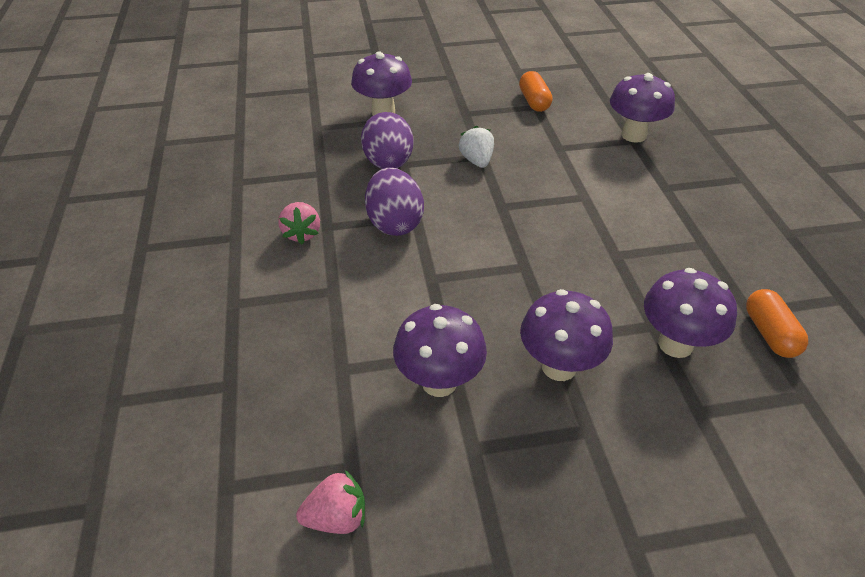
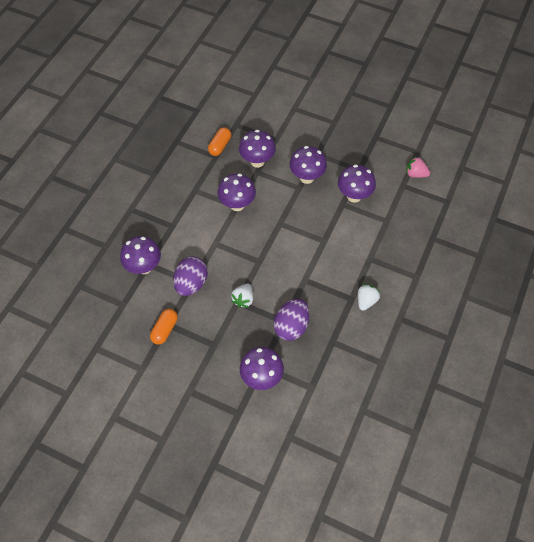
camera: 145 degrees left, 15 degrees up
(302, 233) = (366, 301): pink strawberry -> white strawberry
(394, 223) = (318, 281): purple egg -> purple egg (191, 283)
(618, 257) = (237, 205): none -> purple mushroom

